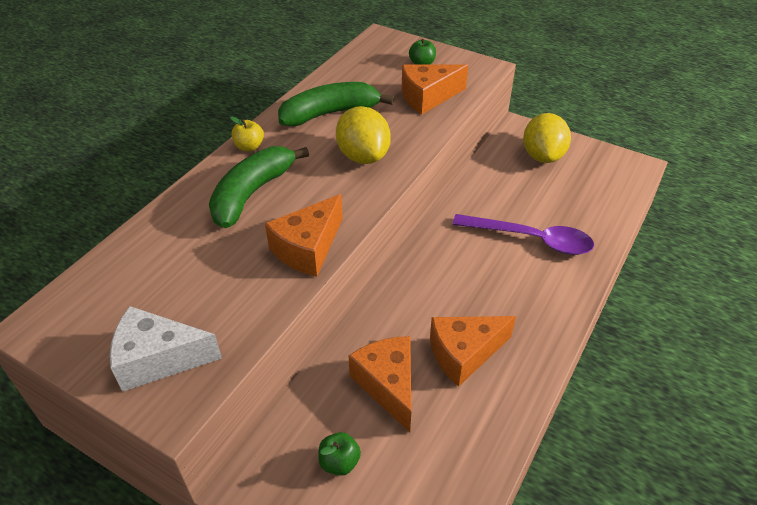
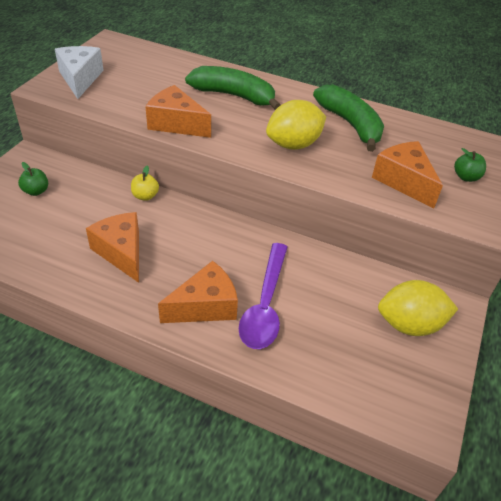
camera: 80 degrees right, 0 degrees up
(249, 147) = (290, 90): yellow apple -> yellow apple (145, 196)
(388, 385) = (95, 211): orange cheese -> orange cheese (205, 306)

